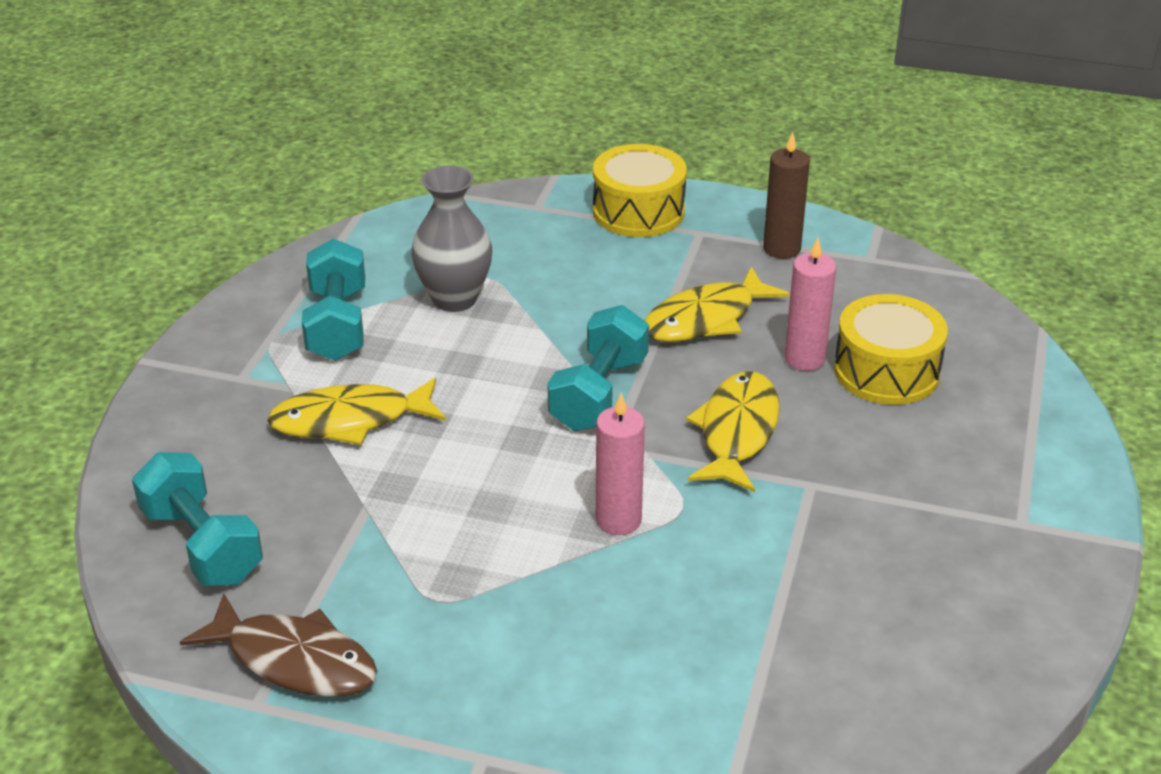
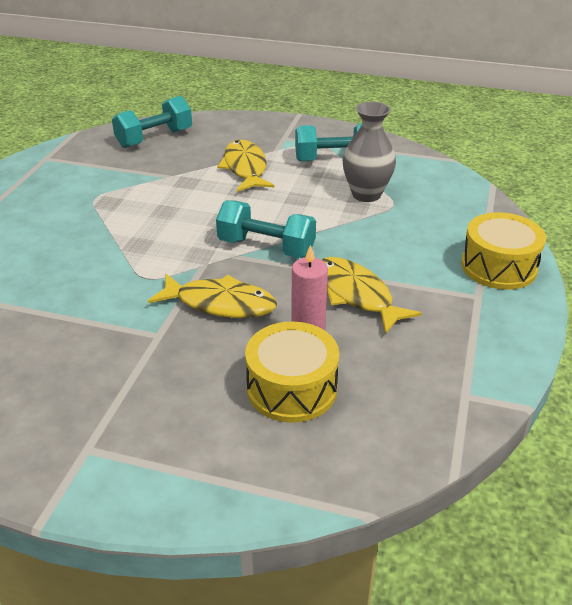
camera: 90 degrees right, 0 degrees up
(294, 660) = (69, 164): brown fish -> none
(618, 520) = (141, 254): pink candle -> none
(781, 249) = (466, 340): brown candle -> none

